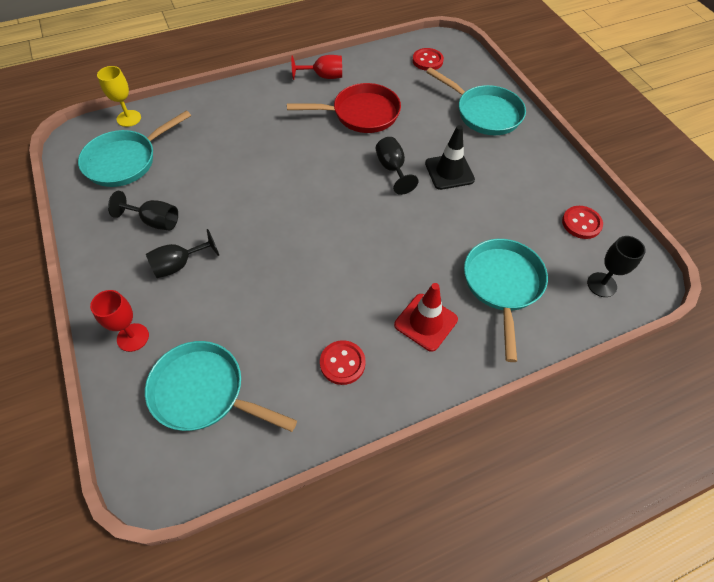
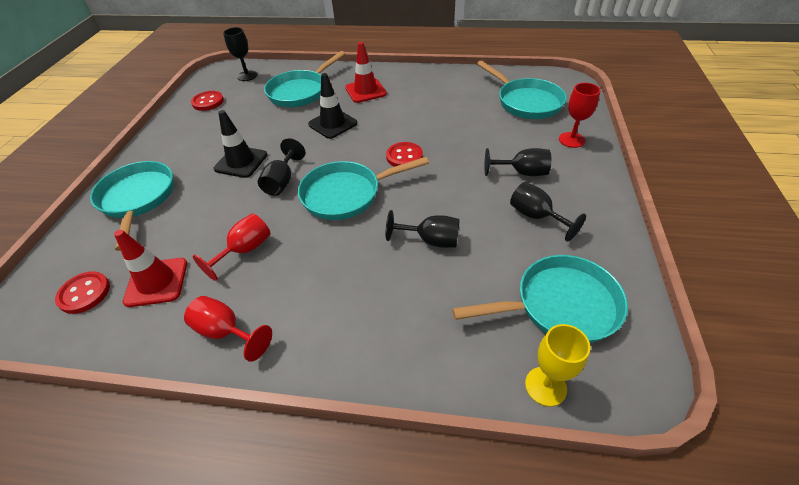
camera: 145 degrees left, 10 degrees down
(233, 169) = (431, 240): none -> black goblet
(327, 179) = (346, 194): none -> turquoise pan
(342, 363) = (432, 90): red button -> red button (404, 156)
(361, 114) = (245, 250): red pan -> red goblet
(394, 80) = (156, 282): none -> red traffic cone
(413, 250) = (333, 124): none -> black traffic cone

